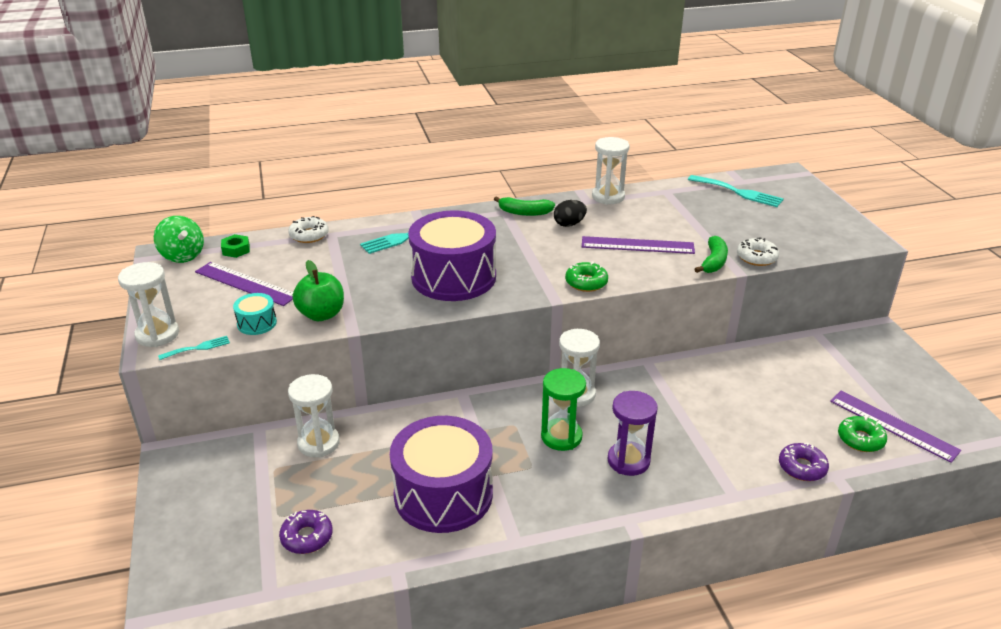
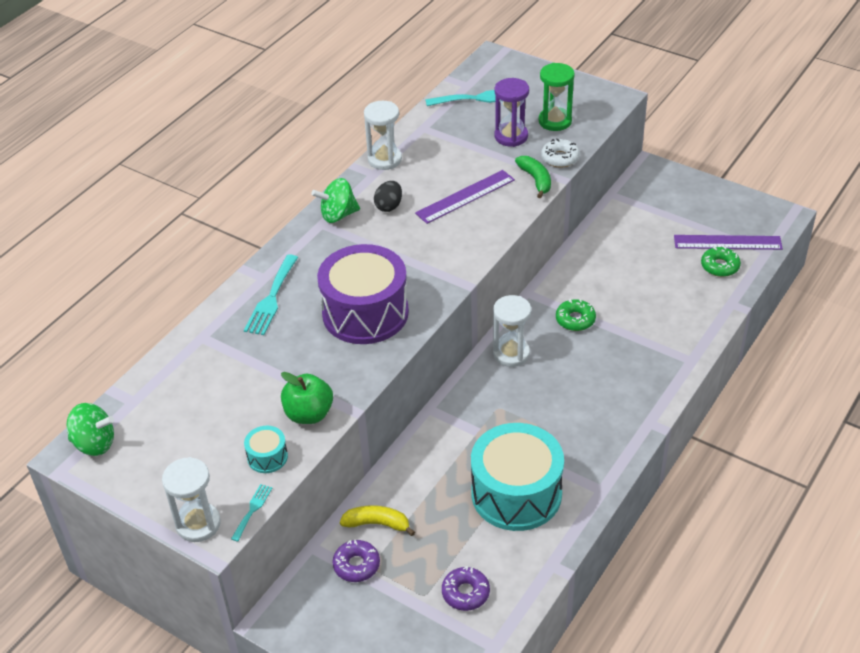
camera: 40 degrees left, 10 degrees up
(236, 250) = (137, 406): green nut -> none
(245, 284) = (200, 431): purple ruler -> none
(309, 235) = (183, 350): white donut -> none
(318, 443) = (377, 524): white hourglass -> yellow banana
(443, 494) = (516, 493): purple drum -> turquoise drum
(524, 212) = (338, 215): green banana -> green spinning top
(561, 437) = (541, 394): green hourglass -> green hourglass (555, 121)
(586, 282) = (470, 255): green donut -> green donut (575, 319)
(628, 461) = (603, 381): purple hourglass -> purple hourglass (511, 136)
(802, 467) = (708, 311): purple donut -> purple donut (356, 565)

